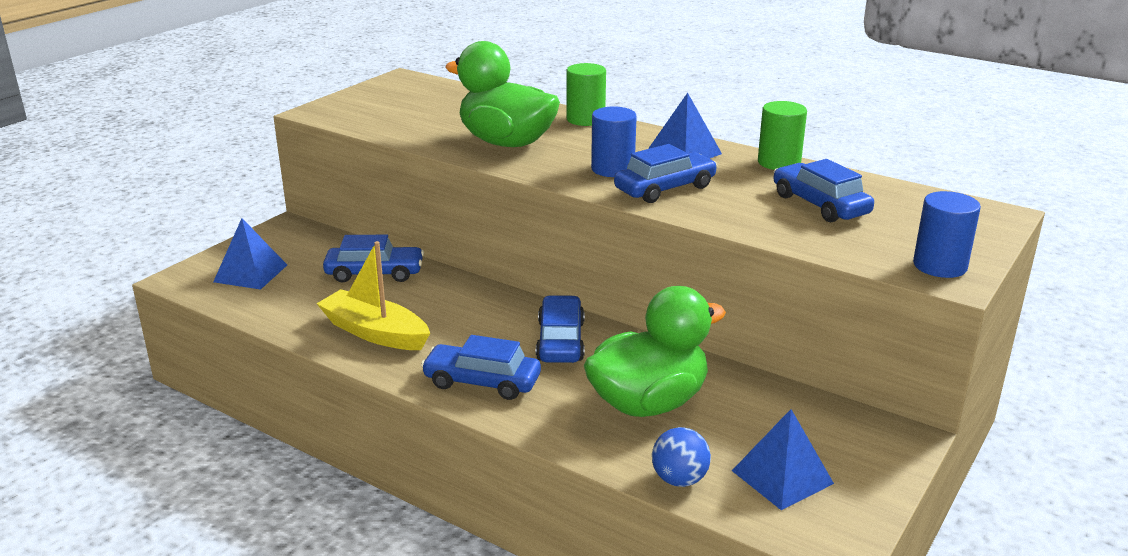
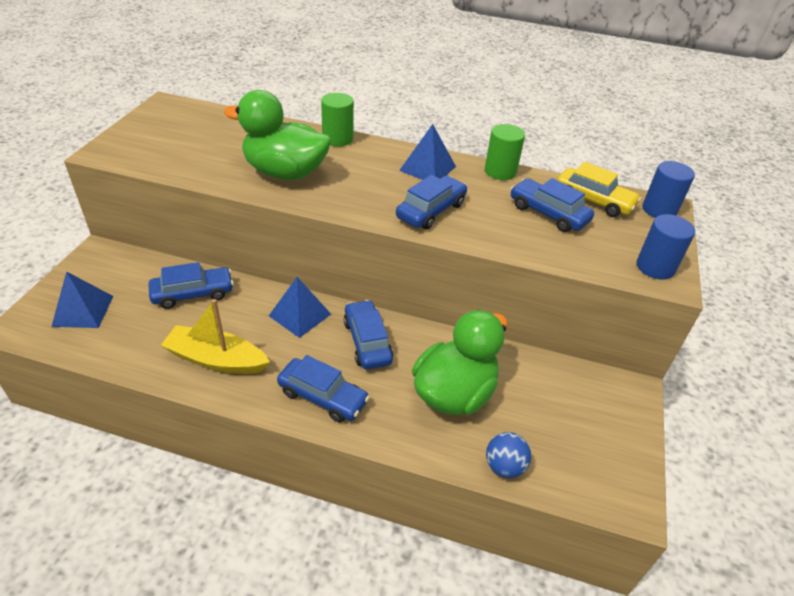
camera: 20 degrees left, 15 degrees up
(482, 382) = (323, 397): blue car -> blue car turned 150 degrees counterclockwise
(612, 169) = (382, 193): blue cylinder -> blue cylinder (659, 210)
(782, 477) = (571, 446): blue pyramid -> blue pyramid (299, 315)
(893, 199) = (593, 200): none -> yellow car

